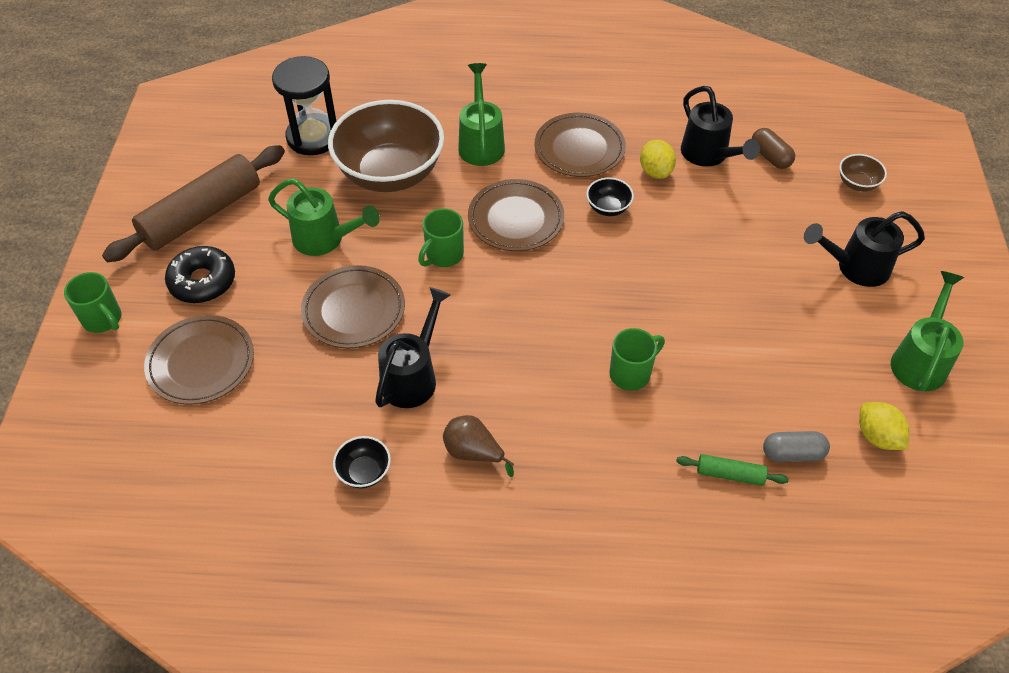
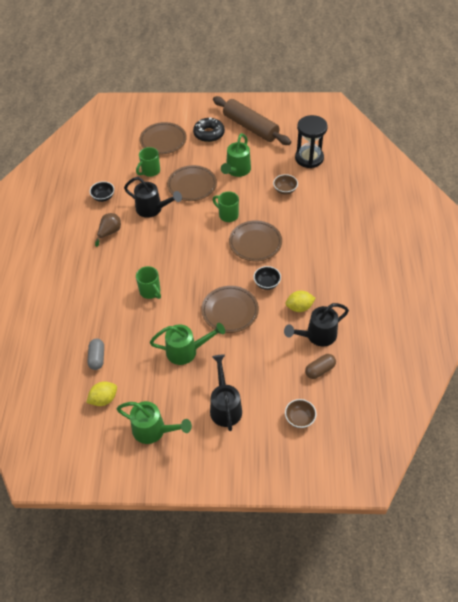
camera: 90 degrees right, 0 degrees up
(103, 320) = (187, 108): green mug -> green mug (150, 171)
(390, 173) = (285, 190): brown bowl -> brown bowl, size x0.41
(481, 143) = (313, 226): green watering can -> green watering can (186, 351)
(579, 149) = (314, 270): brown plate -> brown plate (230, 311)
(730, 474) = (88, 330): green rolling pin -> none

